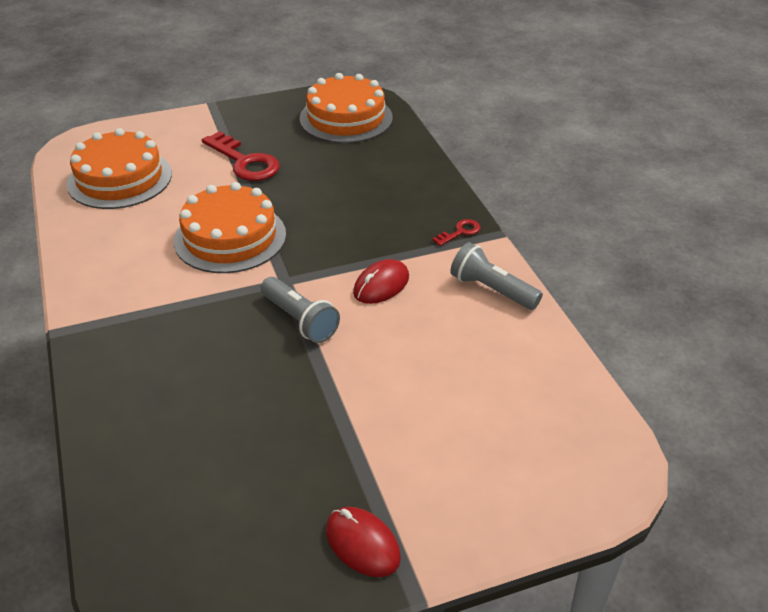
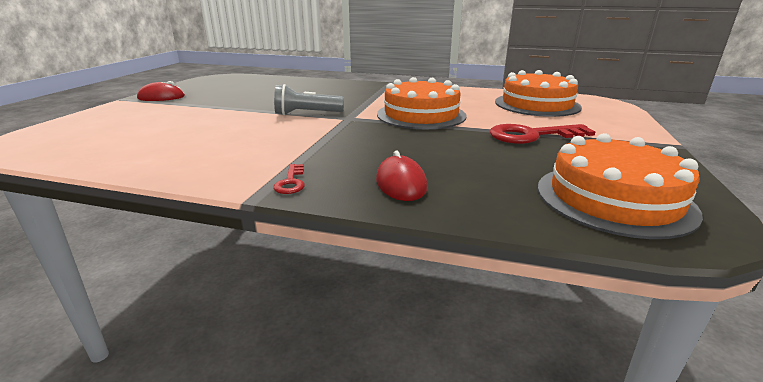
camera: 125 degrees right, 15 degrees down
(381, 285) = (291, 137): red mouse -> red mouse (401, 183)
(492, 290) = (202, 167): grey flashlight -> none

